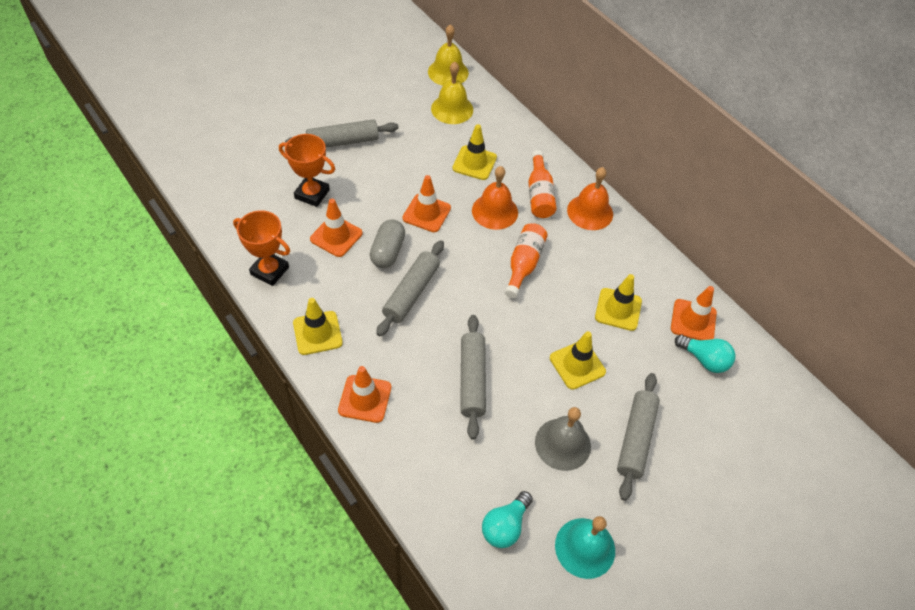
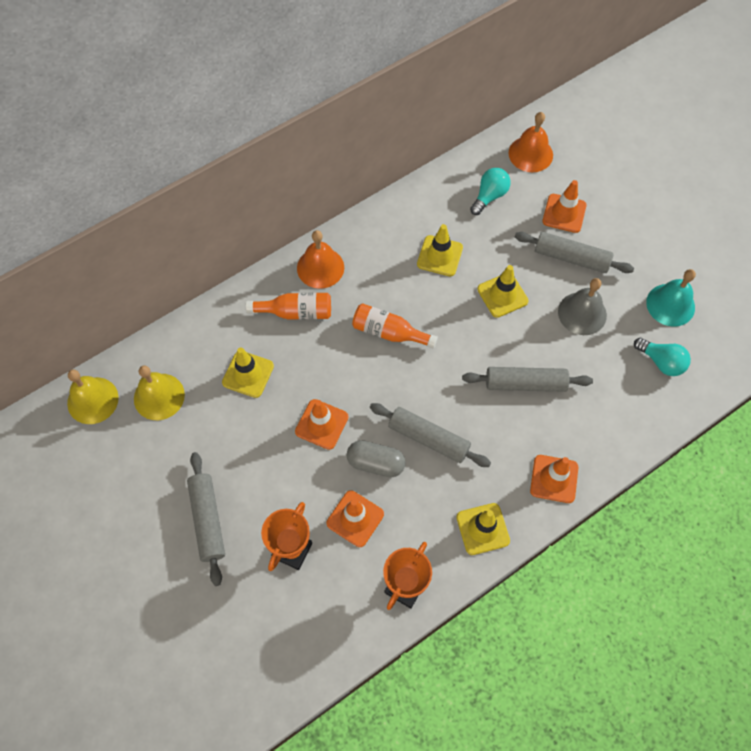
camera: 85 degrees left, 10 degrees up
(495, 211) = (319, 356): orange bell -> orange bell (530, 154)
(693, 320) = (449, 198): orange traffic cone -> orange traffic cone (564, 213)

